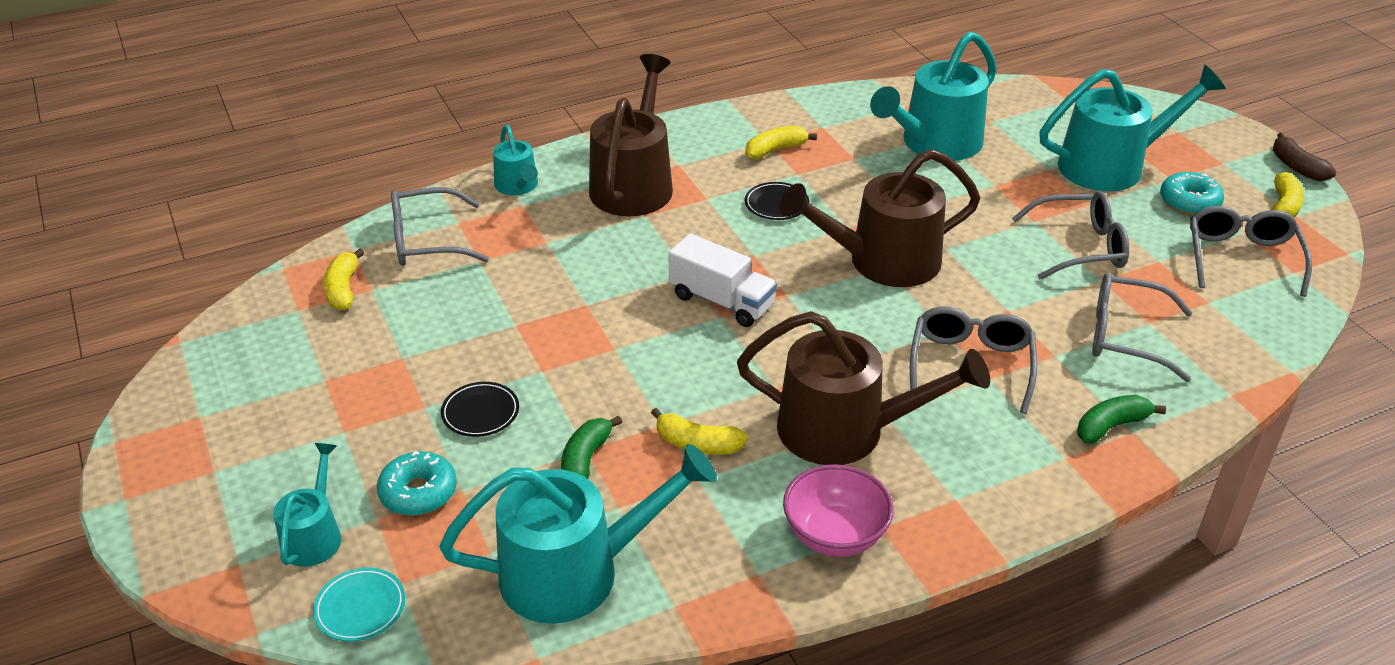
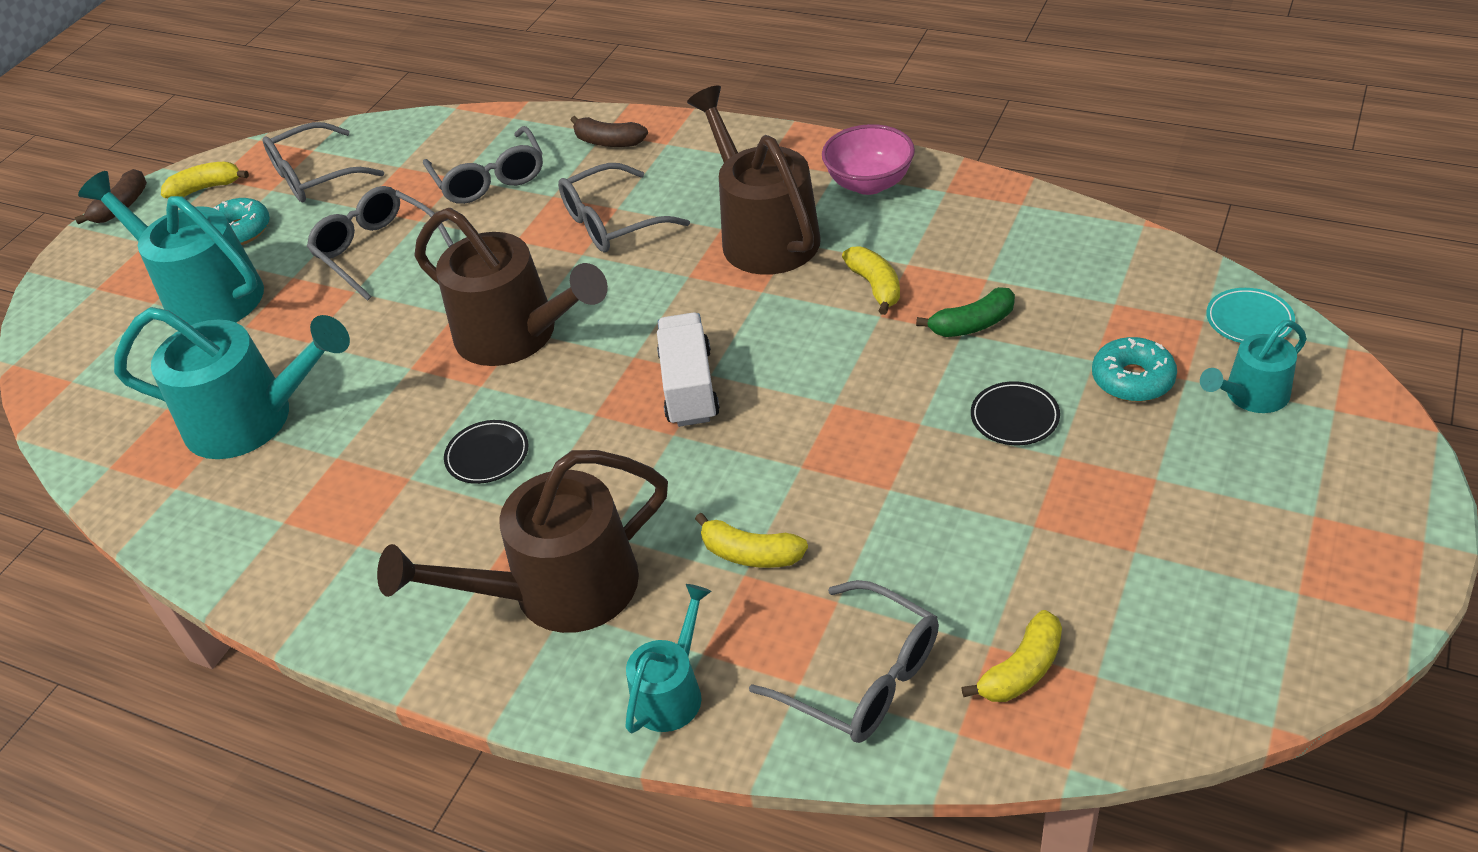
camera: 125 degrees left, 5 degrees up
(575, 572) = (1066, 257): turquoise watering can -> none
(775, 150) = (372, 526): yellow banana -> yellow banana (750, 554)
(1111, 426) = (608, 142): green banana -> brown banana

